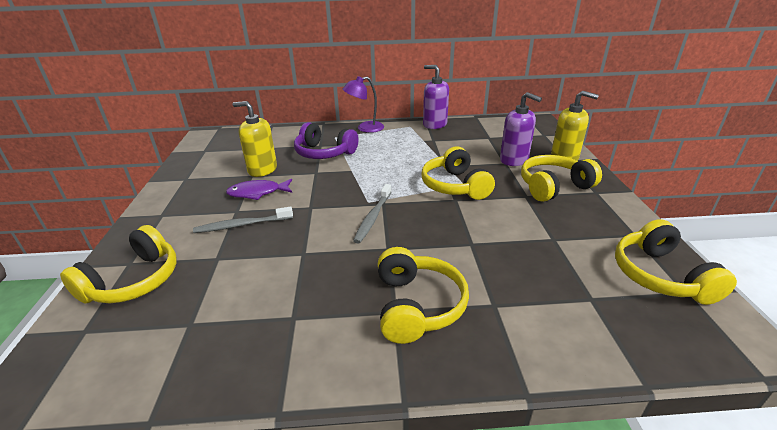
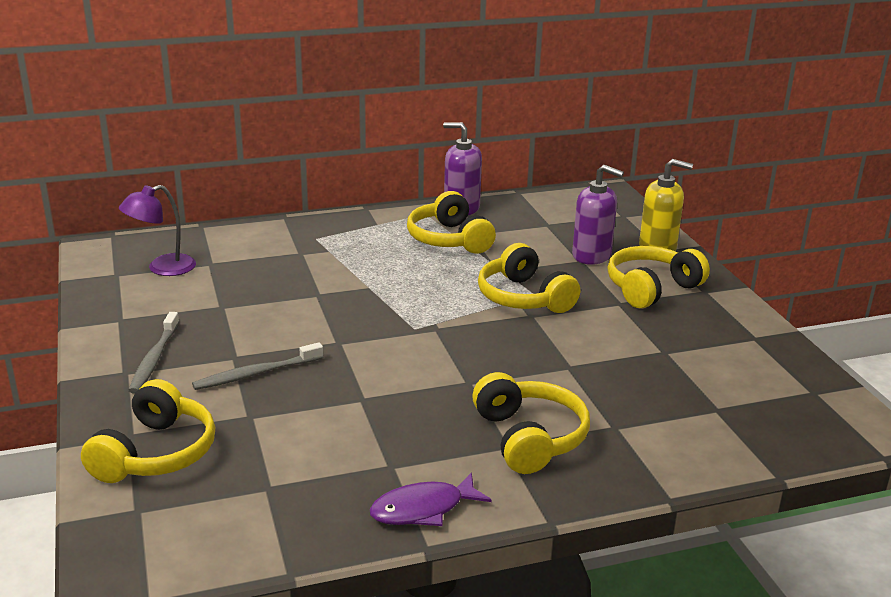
camera: 15 degrees left, 5 degrees down
(257, 193) = (249, 330): purple fish -> purple fish (423, 509)
(262, 170) = (233, 297): yellow soap dispenser -> none
(324, 153) = (314, 264): purple headphones -> none
(365, 128) = (356, 221): purple lamp -> purple lamp (162, 268)
(373, 217) = (431, 347): grey toothbrush -> grey toothbrush (154, 359)
(660, 275) = (786, 379): yellow headphones -> yellow headphones (449, 239)

